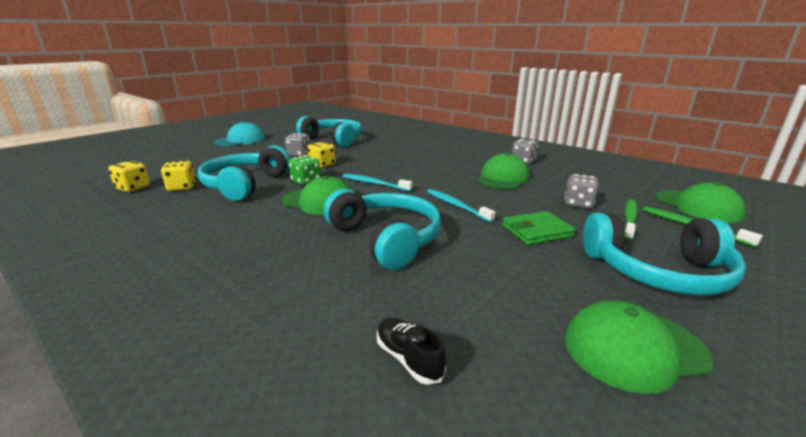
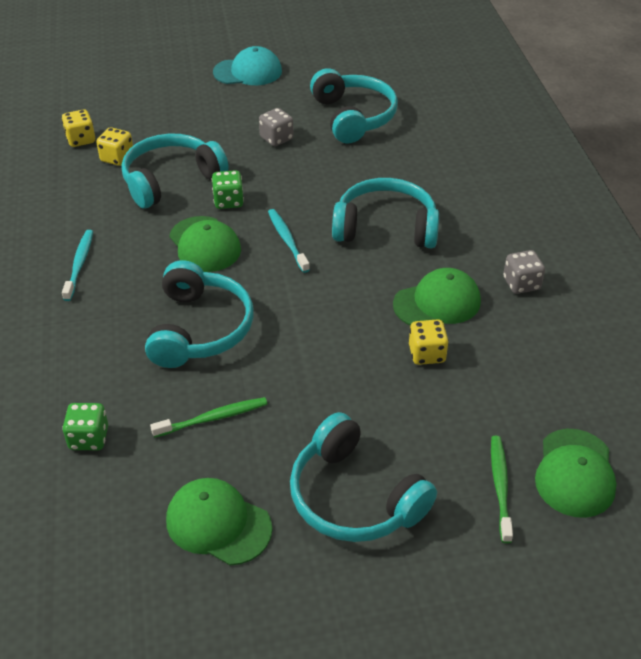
camera: 40 degrees right, 20 degrees up
(322, 165) = (277, 175): yellow dice -> yellow dice (426, 354)
(409, 359) = (89, 438): black shoe -> green dice
(422, 164) = (385, 227): none -> turquoise headphones
(456, 205) = (316, 320): turquoise toothbrush -> turquoise toothbrush (79, 264)
(536, 231) = (335, 396): green wallet -> none
(578, 204) = (444, 389): grey dice -> none
(629, 219) = (454, 439): green toothbrush -> green toothbrush (213, 418)

